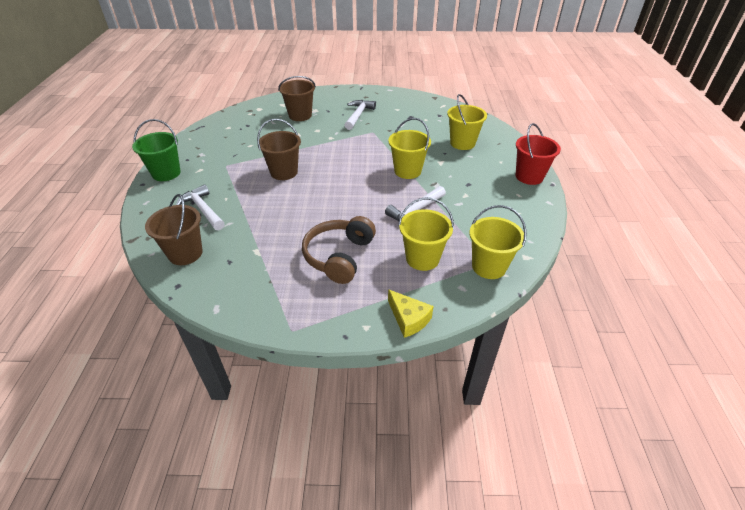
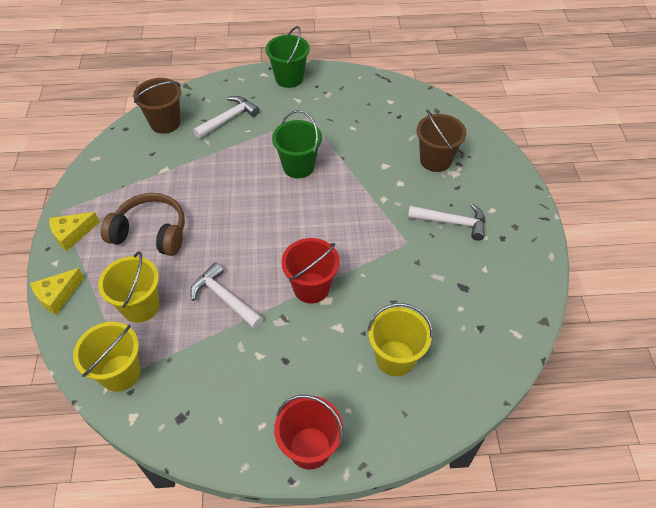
camera: 85 degrees right, 10 degrees up
(284, 172) = (298, 166): brown bucket -> green bucket
(329, 316) = (72, 234): none -> yellow cheese
(407, 171) = (311, 288): yellow bucket -> red bucket

